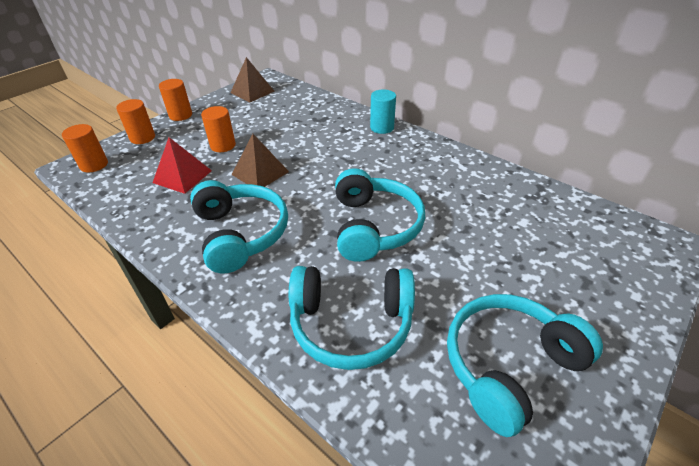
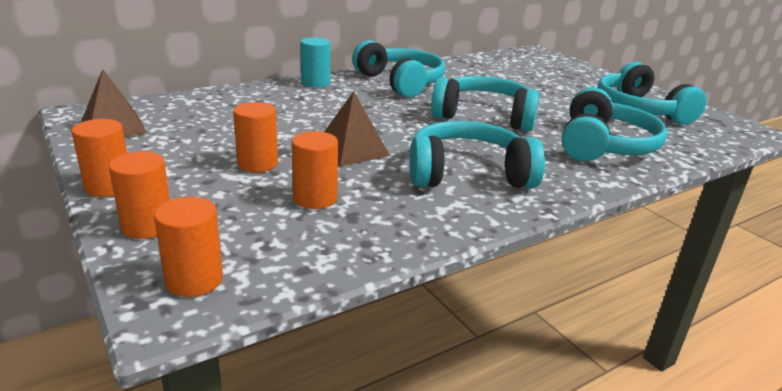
camera: 75 degrees left, 15 degrees down
(182, 176) = (315, 198): red pyramid -> orange cylinder
(423, 164) = (400, 82): none -> turquoise headphones

